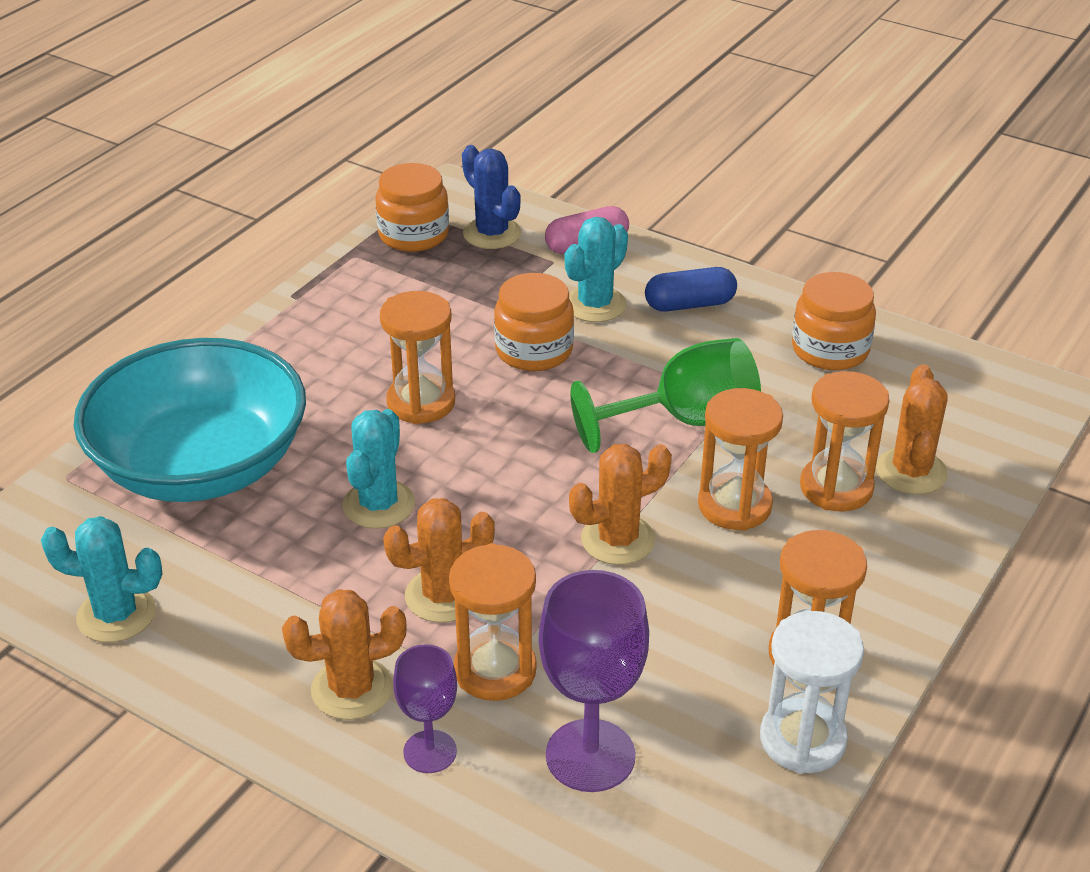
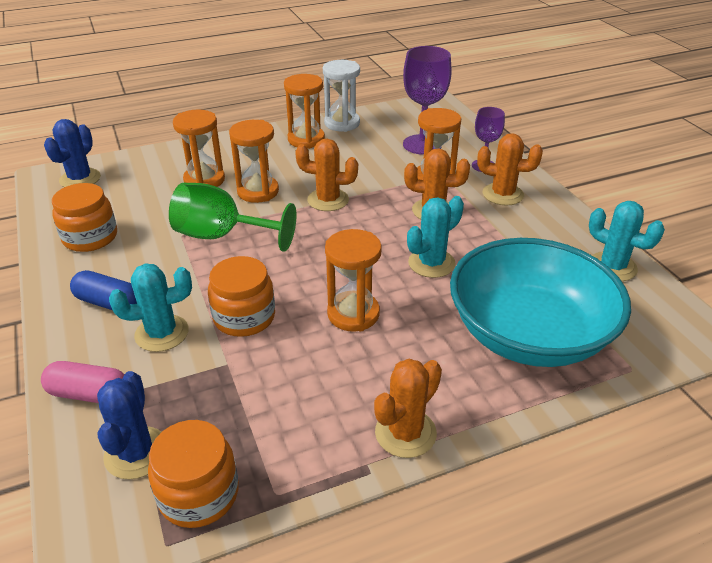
camera: 145 degrees left, 0 degrees up
(911, 472) = (163, 173): orange cactus -> orange cactus (405, 433)
(995, 409) = (80, 179): none -> blue cactus

